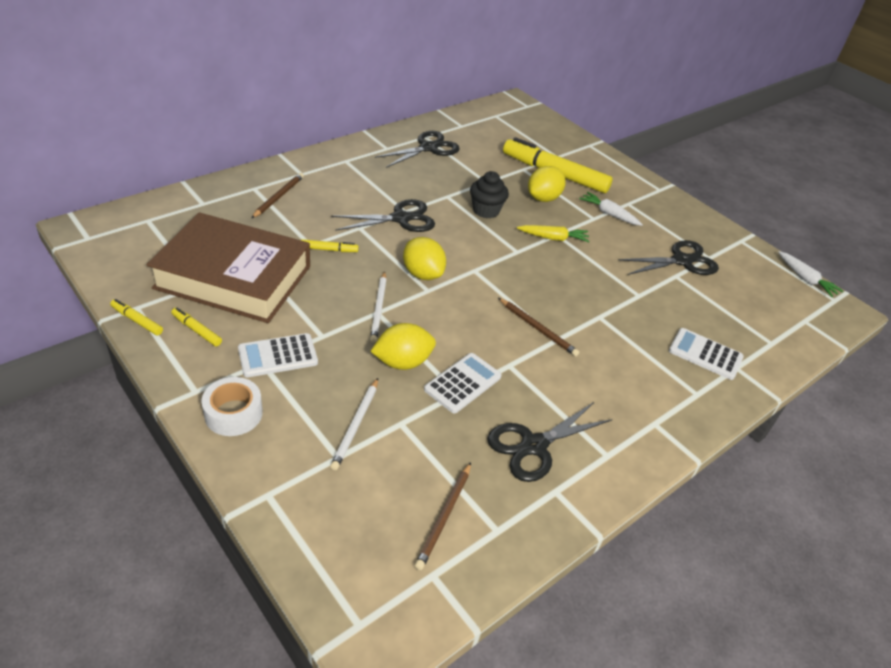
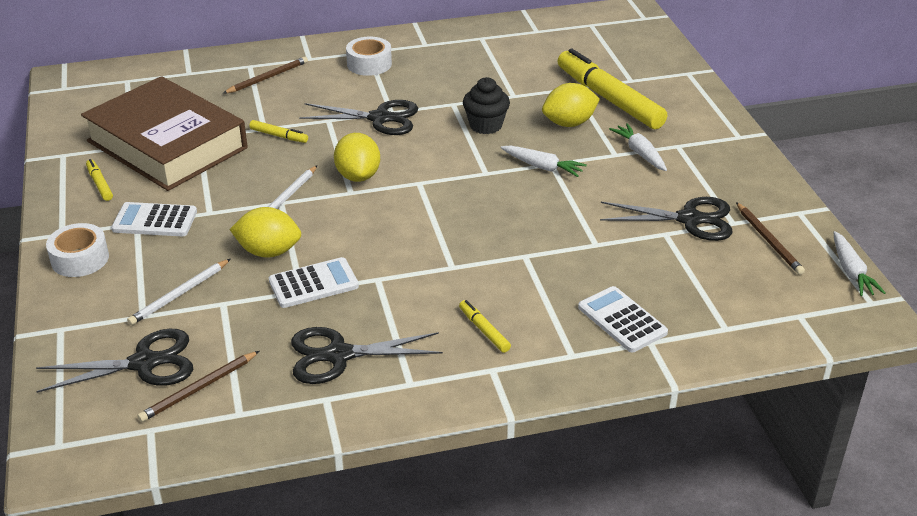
camera: 30 degrees right, 5 degrees down
(137, 320) = (55, 166): yellow marker -> yellow marker (484, 330)
(355, 171) = (369, 64): none -> white tape
(428, 148) = (474, 50): black scissors -> black scissors (144, 363)
(538, 329) = (440, 252): brown pencil -> brown pencil (769, 240)
(553, 238) = (543, 167): yellow carrot -> white carrot

